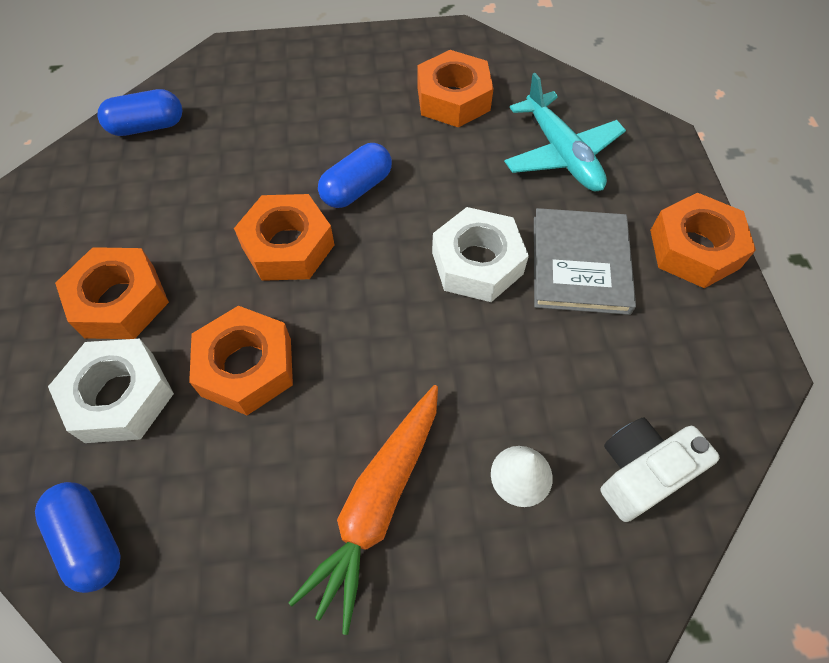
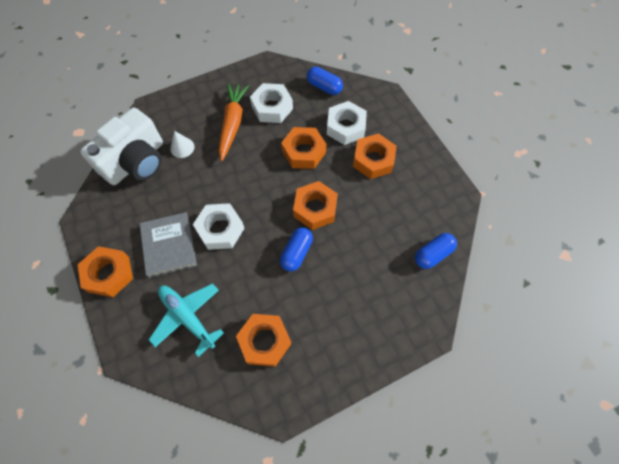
camera: 160 degrees right, 5 degrees up
(258, 520) = (272, 107): none -> white nut
(641, 473) = (136, 162): white camera -> white camera, size x1.74

